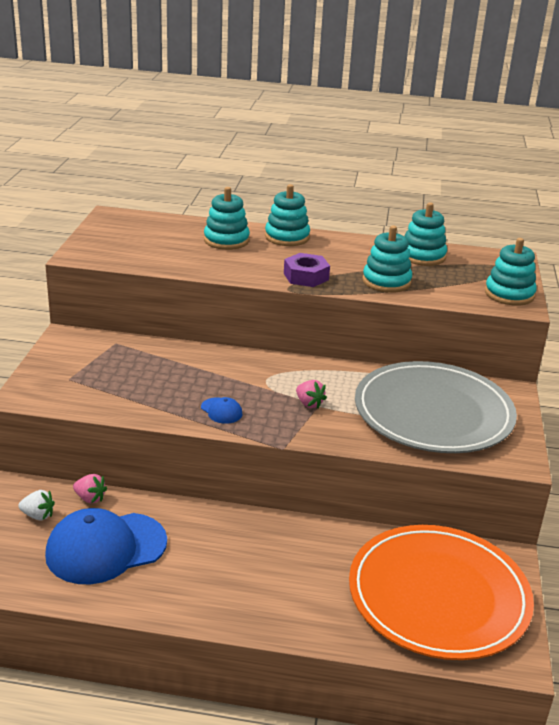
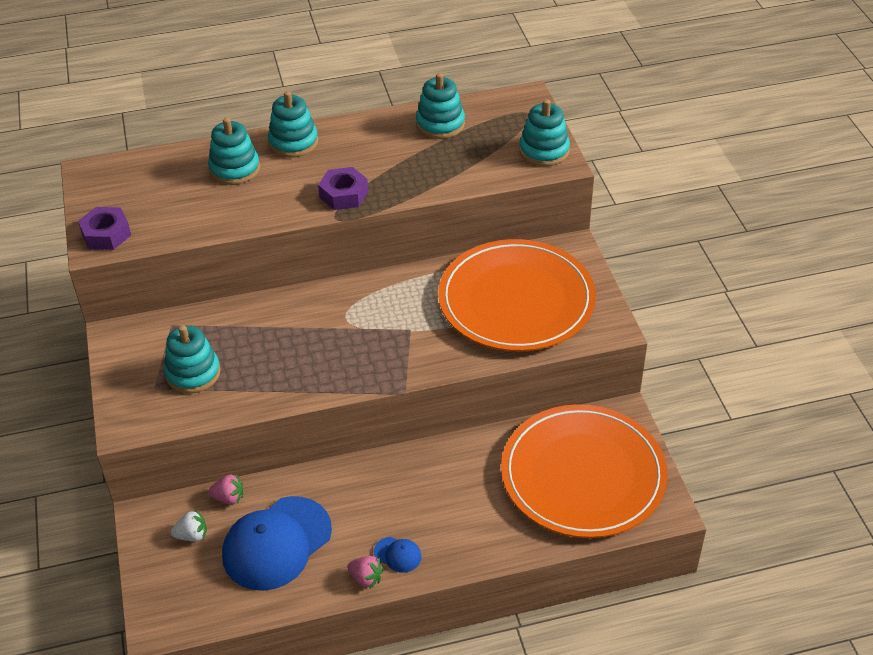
camera: 20 degrees left, 15 degrees up
(92, 251) = (106, 234): none -> purple nut
(221, 411) = (325, 371): blue cap -> blue cap (398, 554)
(309, 404) = (401, 331): pink strawberry -> pink strawberry (366, 578)
(386, 282) = (424, 174): turquoise stacking toy -> turquoise stacking toy (193, 373)
(433, 413) = (516, 300): grey plate -> orange plate

